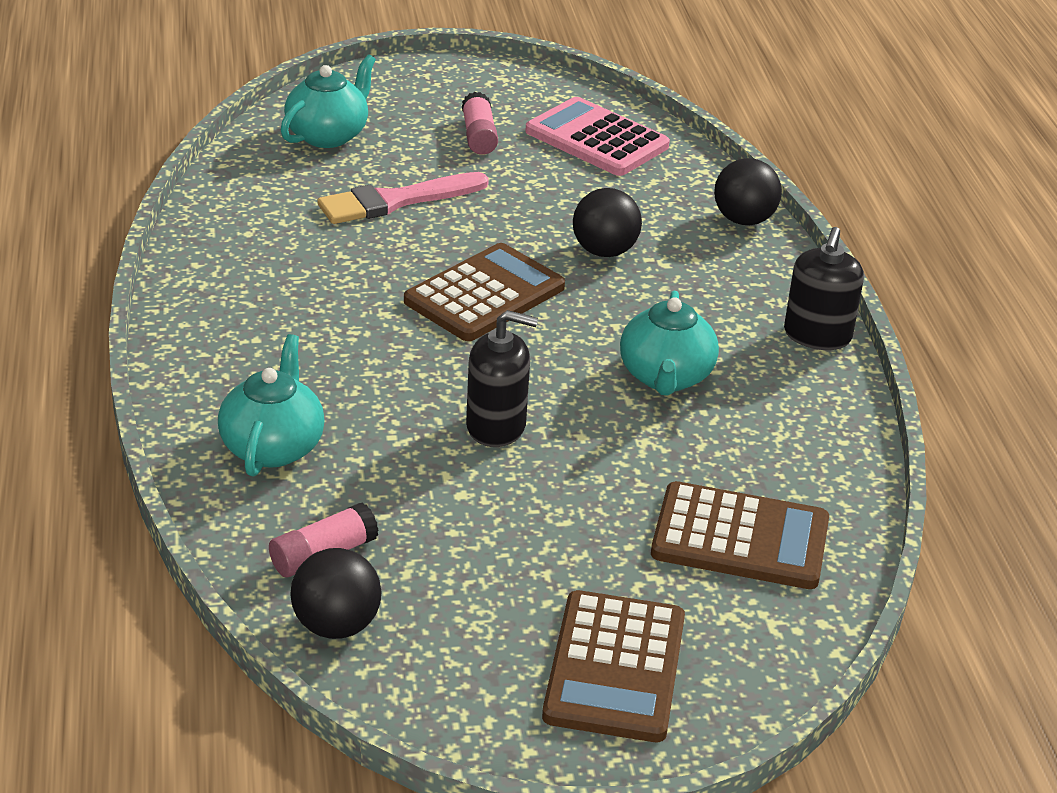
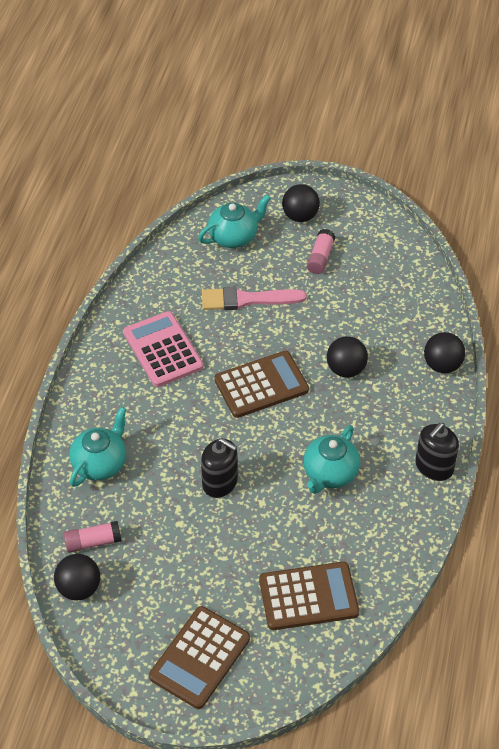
camera: 25 degrees right, 15 degrees up
(417, 97) = (300, 216): none -> black ball
(597, 139) = (389, 276): pink calculator -> pink calculator (163, 350)
(740, 538) = (308, 597): brown calculator -> brown calculator turned 45 degrees counterclockwise

